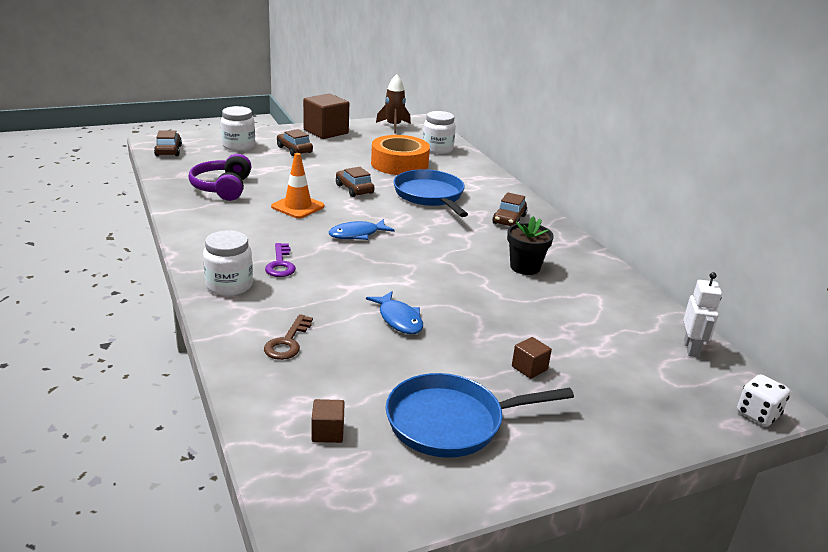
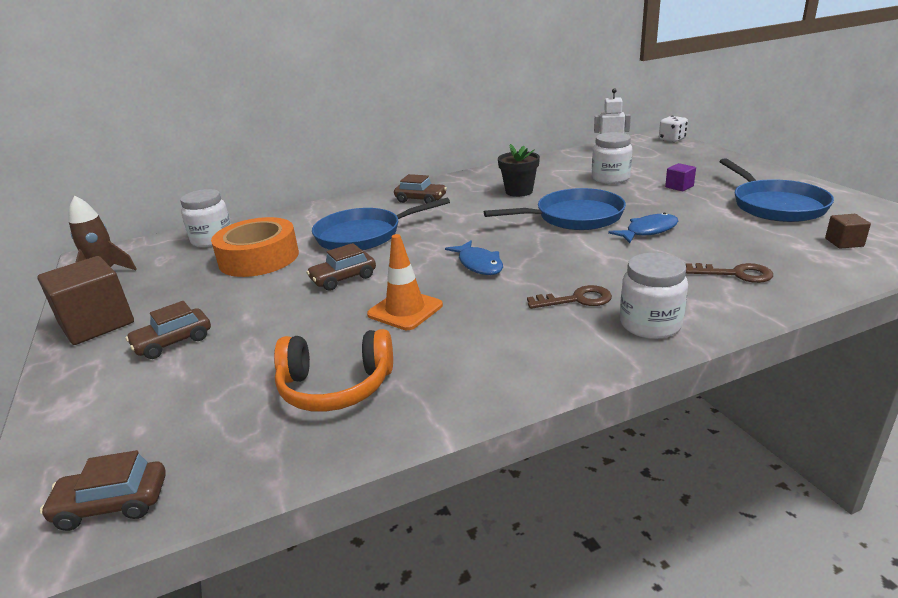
camera: 85 degrees left, 0 degrees up
(222, 188) = (336, 386): purple headphones -> orange headphones
(238, 146) = (126, 405): white jar -> white jar (610, 178)
(280, 264) = (576, 299): purple key -> brown key
(446, 287) = (574, 217): none -> blue pan
(529, 368) = (679, 186): brown cube -> purple cube

